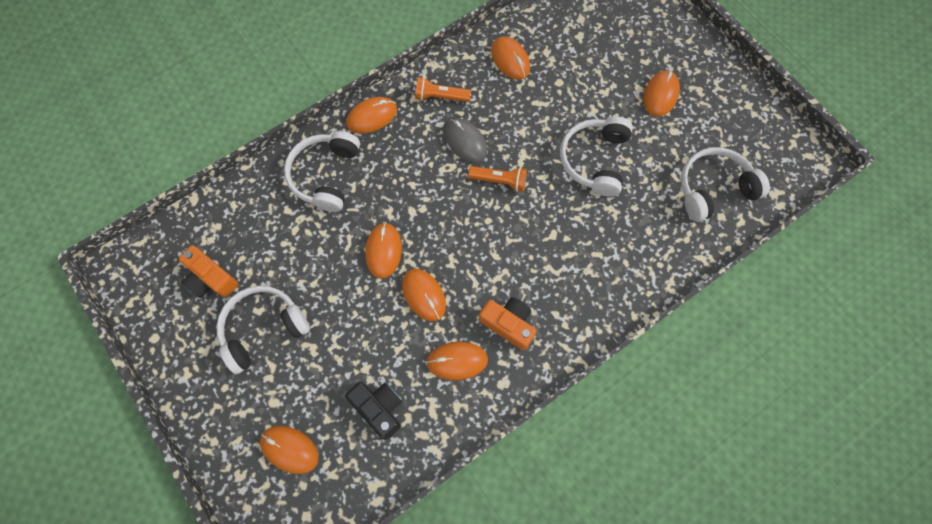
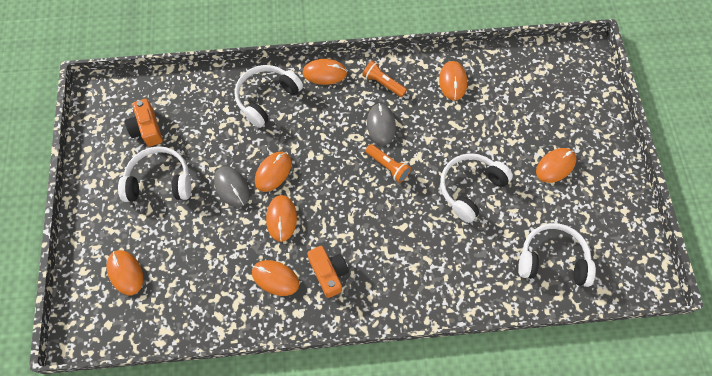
camera: 30 degrees right, 5 degrees down
(349, 291) = (232, 187): none -> grey mouse
(378, 408) = (201, 280): black camera -> none

